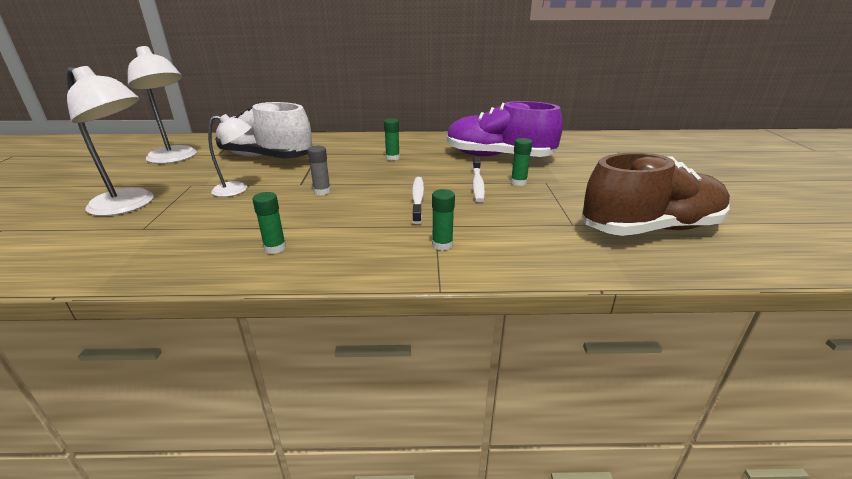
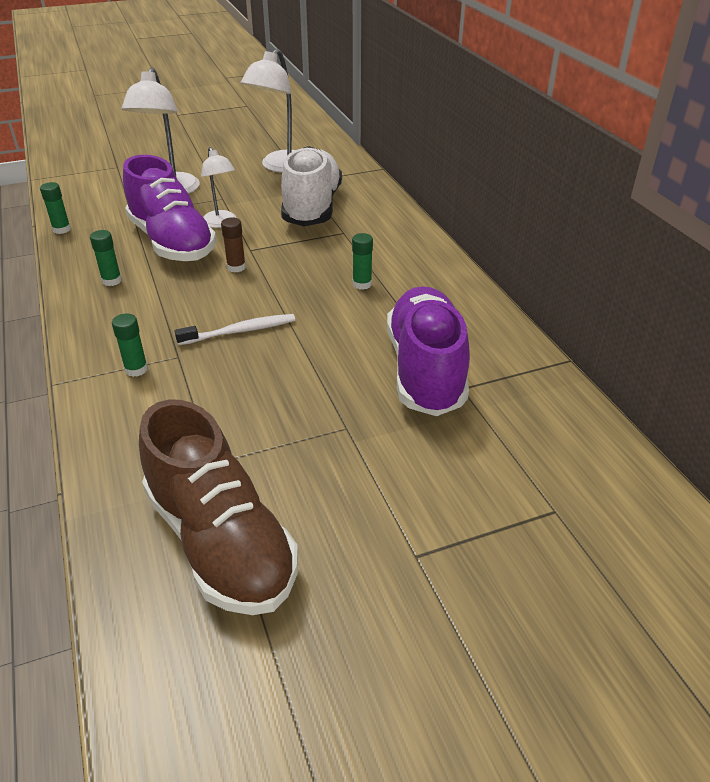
camera: 70 degrees right, 10 degrees up
(240, 213) = (172, 242): none -> purple shoe
(322, 191) = (236, 267): grey glue stick -> brown glue stick
(477, 184) = (307, 367): white toothbrush -> none
(518, 182) = (331, 402): green glue stick -> green glue stick (61, 229)

